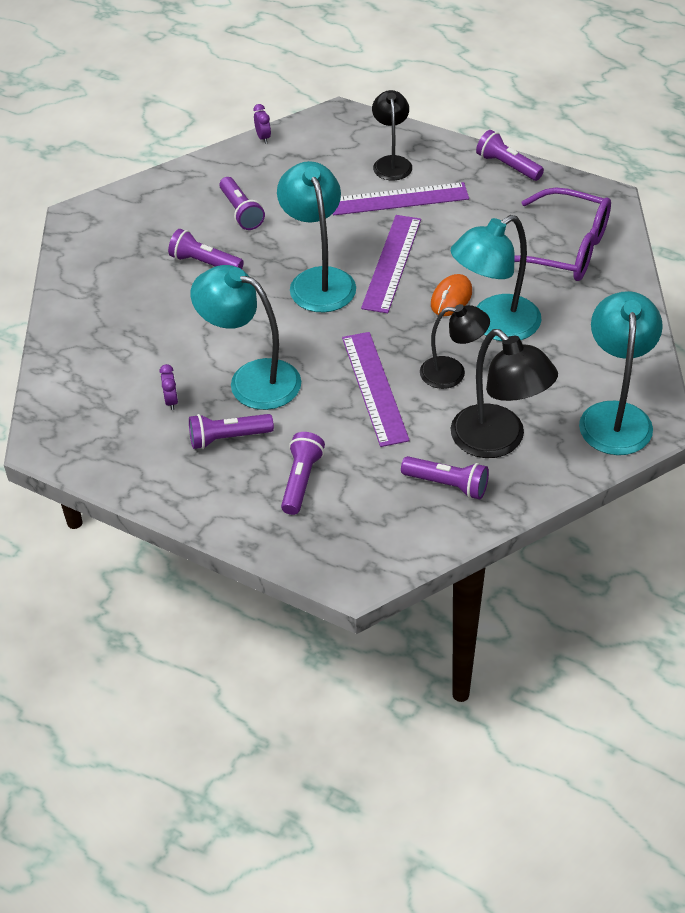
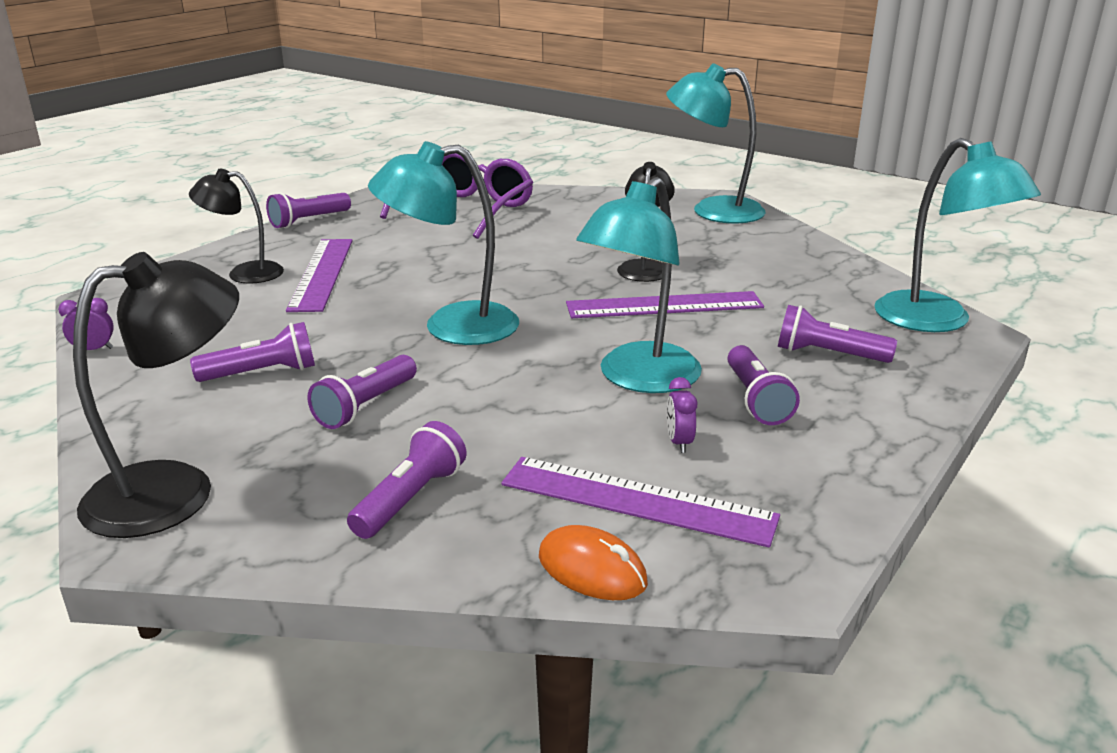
camera: 85 degrees left, 20 degrees down
(171, 401) = (679, 442): purple clock -> purple clock turned 90 degrees counterclockwise
(392, 263) = (442, 284): purple ruler -> purple ruler (637, 500)
(447, 484) = (817, 280): purple flashlight -> purple flashlight (410, 498)
(451, 298) = (520, 260): orange mouse -> orange mouse (592, 570)
(494, 325) = (572, 244): turquoise lamp -> turquoise lamp (937, 321)
(498, 441) = (749, 255): black lamp -> black lamp (176, 491)

